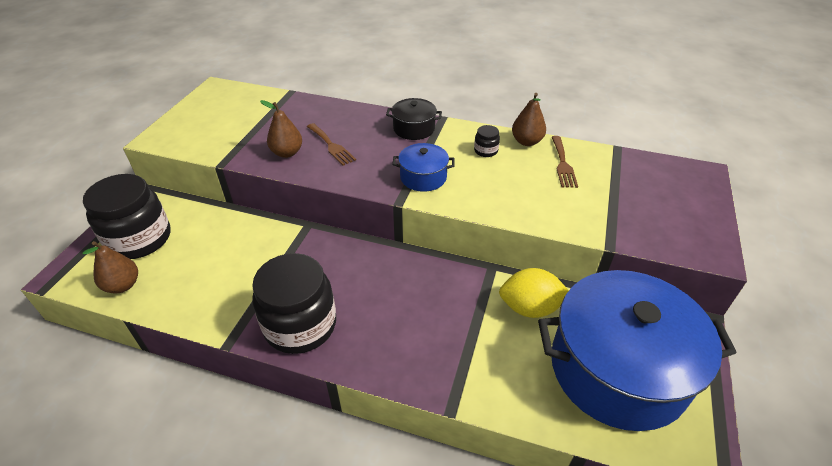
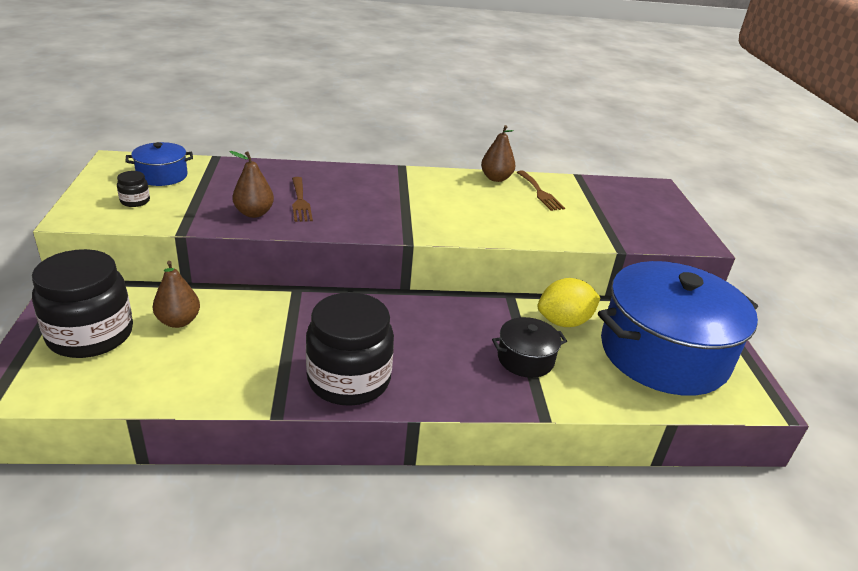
camera: 25 degrees left, 10 degrees down
(123, 285) = (101, 384): brown pear -> brown pear (178, 321)
(331, 145) = (300, 201): brown fork -> brown fork turned 45 degrees clockwise
(414, 128) = (379, 178): black pot -> black pot (525, 359)
(423, 177) = (417, 218): blue pot -> blue pot (162, 176)
(485, 151) = (463, 189): black jar -> black jar (135, 201)

